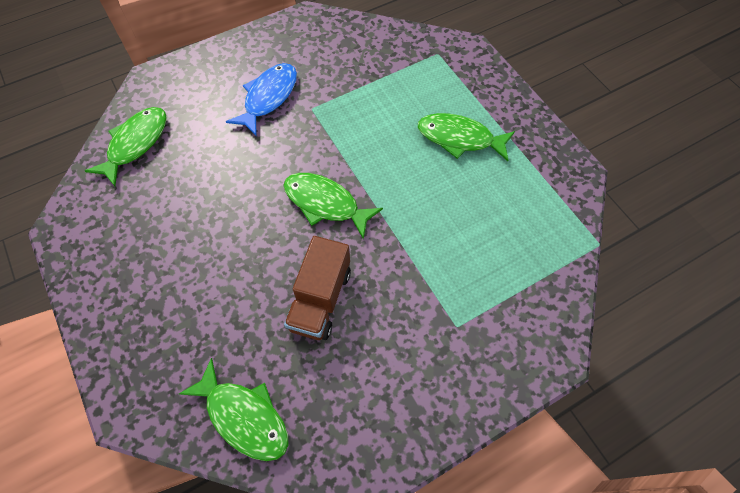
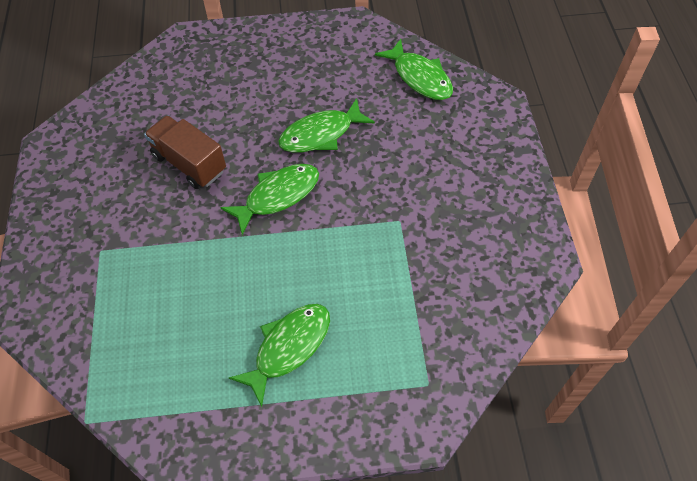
camera: 115 degrees right, 5 degrees down
(244, 416) = (135, 94): green fish -> green fish (321, 134)
(268, 97) = (431, 188): blue fish -> none

